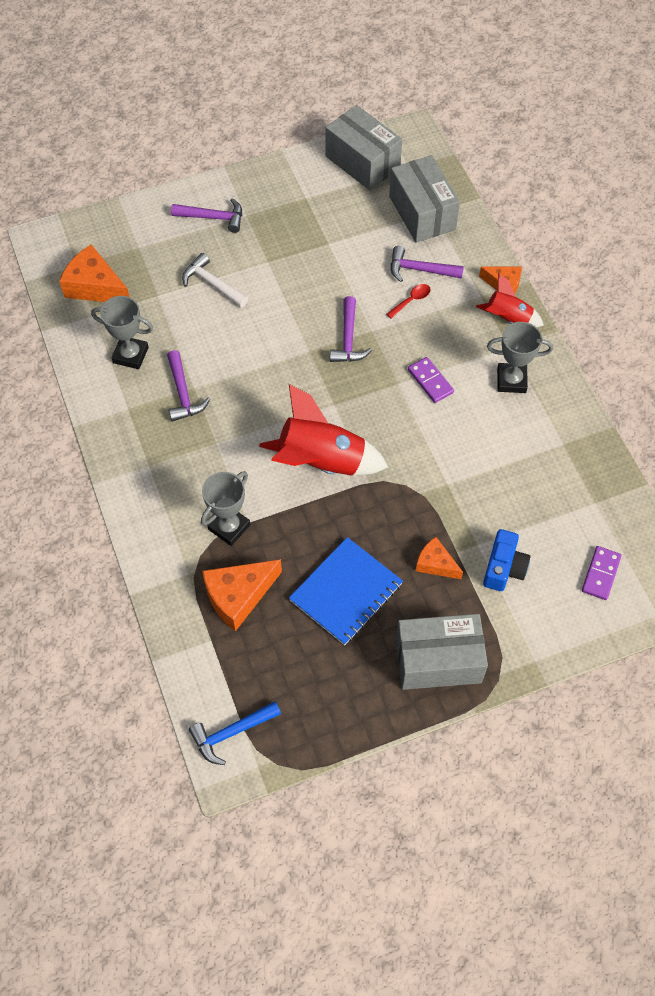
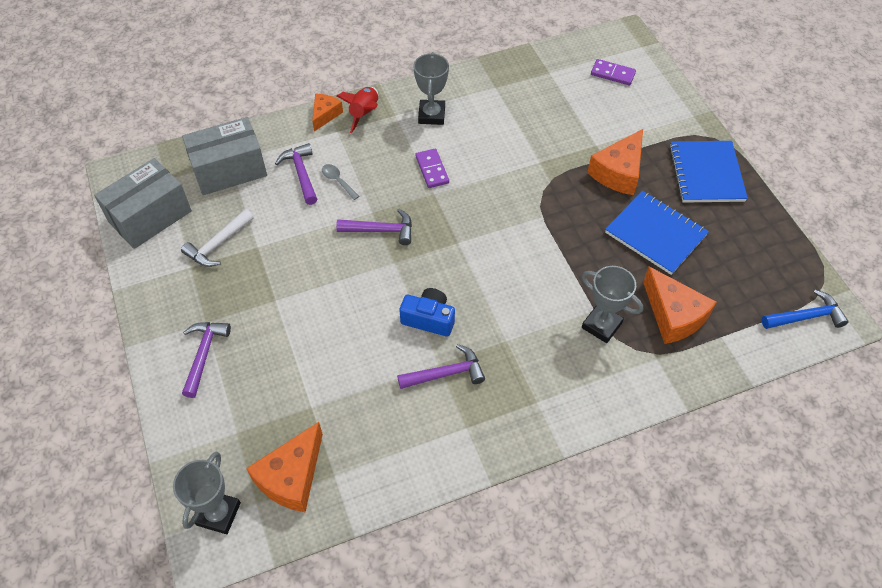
camera: 90 degrees left, 5 degrees down
(130, 355) = (394, 429): grey trophy -> grey trophy (218, 514)
(212, 284) = (300, 352): white hammer -> white hammer (218, 244)
(231, 733) = (806, 317): blue hammer -> blue hammer turned 75 degrees counterclockwise
(321, 462) = (523, 252): red rocket -> none
(411, 300) = (338, 181): red spoon -> grey spoon
(420, 270) = (301, 173): purple hammer -> purple hammer turned 150 degrees clockwise
(430, 381) = (432, 170): purple domino -> purple domino turned 75 degrees counterclockwise
(435, 564) = (618, 172): orange cheese -> orange cheese, size x1.67
(438, 660) = (706, 173): grey box -> blue notebook
(503, 568) = (616, 129): blue camera -> blue camera (429, 319)

